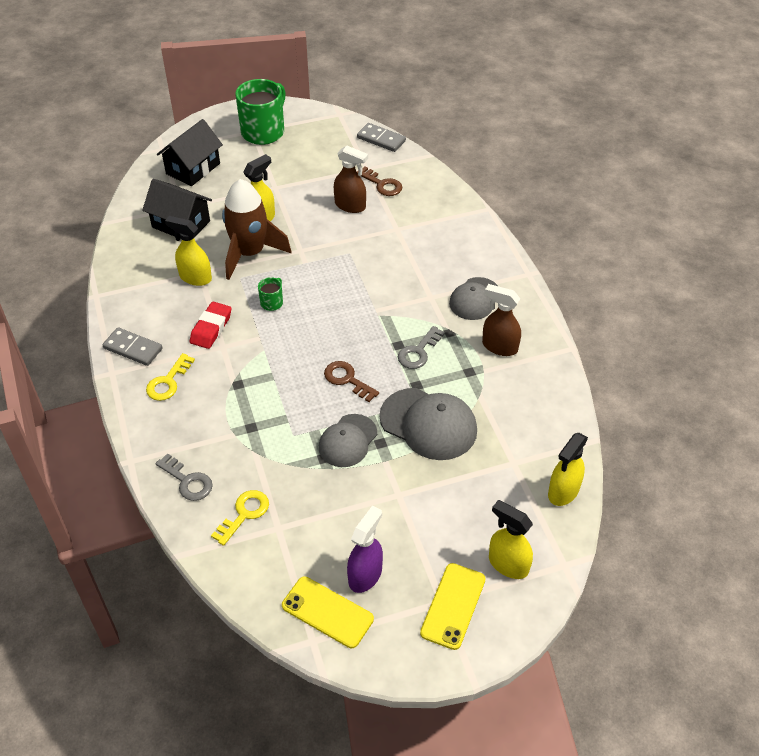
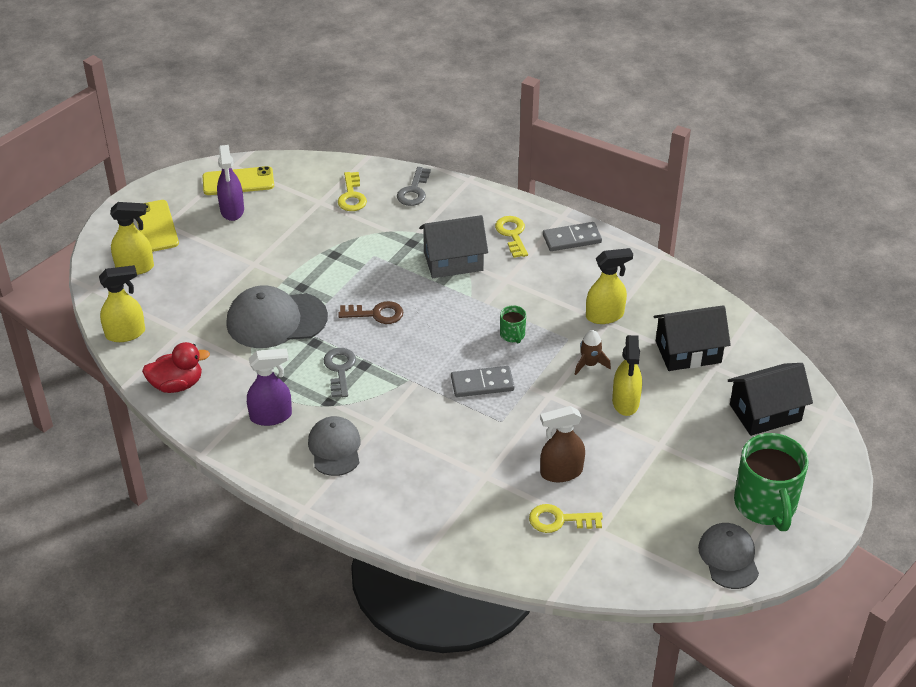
camera: 140 degrees right, 5 degrees down
(187, 481) = (414, 191): grey key -> grey key turned 75 degrees counterclockwise
(193, 168) = (765, 413): black house -> black house turned 75 degrees clockwise
(211, 328) = (534, 286): red eraser -> none
(240, 388) = (453, 261): none -> grey house
(250, 253) = (589, 364): brown rocket -> brown rocket, size x0.43
(348, 441) = (328, 274): grey cap -> grey cap (728, 557)
(381, 139) = (631, 582): grey domino -> grey domino (482, 384)
(382, 184) = (559, 520): brown key -> yellow key
(499, 346) = (271, 416): brown spray bottle -> purple spray bottle
(552, 415) = (177, 384): none -> red duck
(563, 492) = (126, 333): yellow spray bottle -> yellow spray bottle turned 75 degrees clockwise

